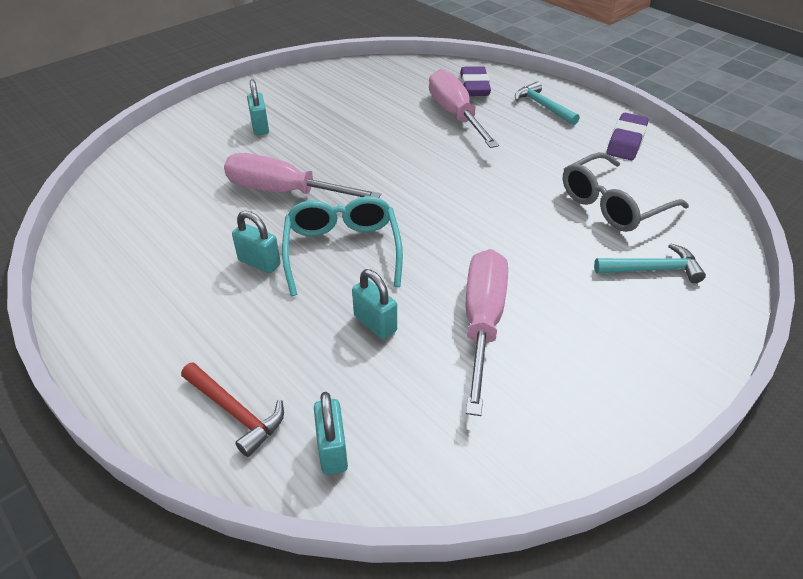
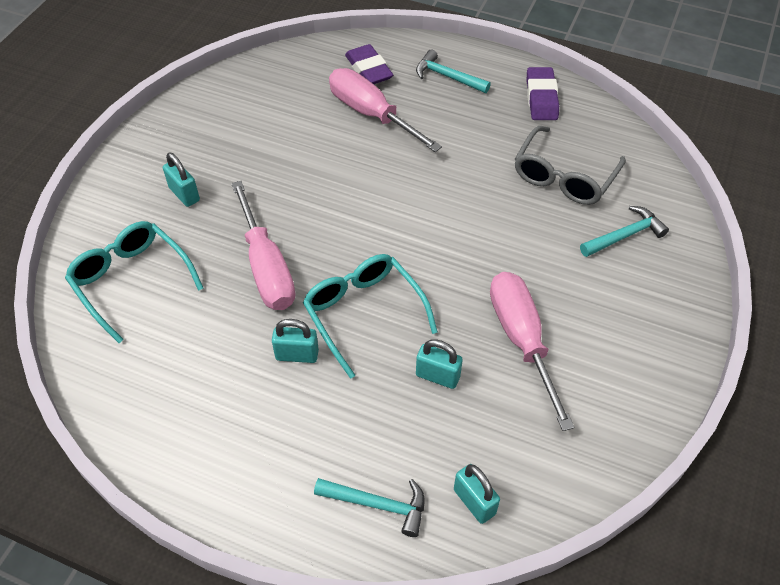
camera: 25 degrees left, 10 degrees up
(172, 170) = (131, 281): none -> turquoise glasses
(235, 412) = (378, 504): red hammer -> turquoise hammer
(285, 192) = (266, 266): pink screwdriver -> pink screwdriver turned 105 degrees counterclockwise

